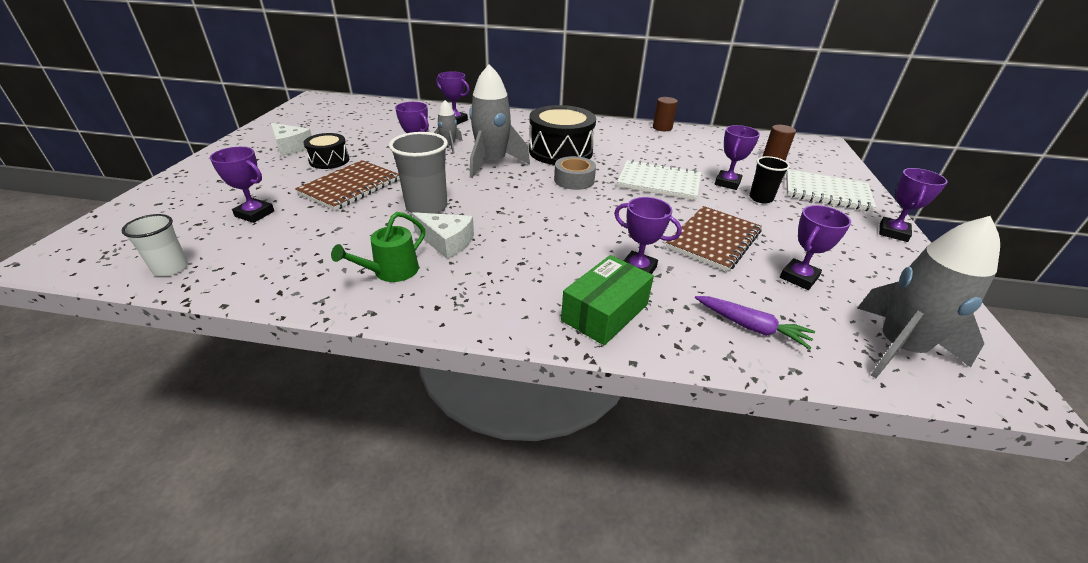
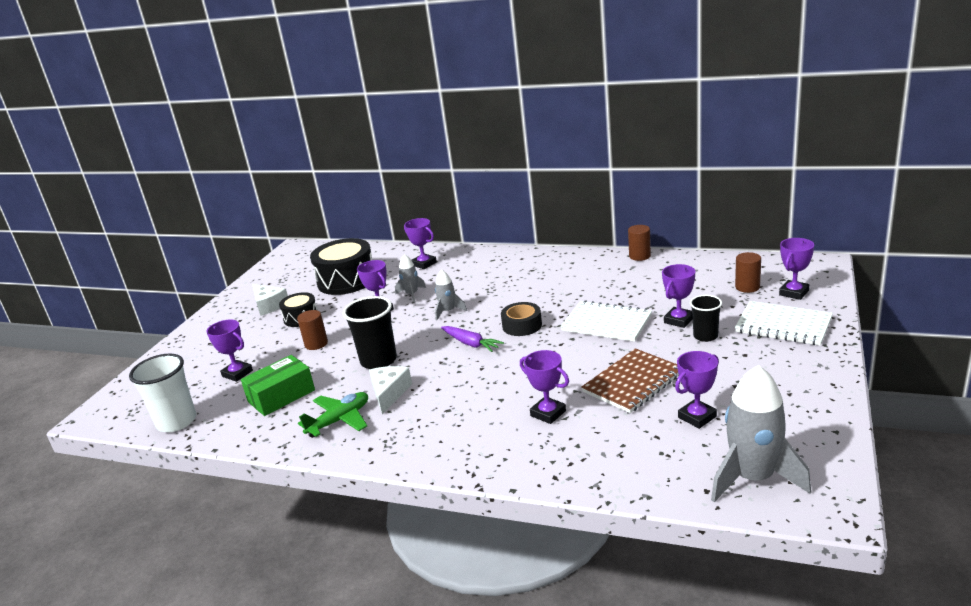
camera: 15 degrees right, 10 degrees down
(170, 268) = (176, 422): white cup -> white cup, size x1.63
(350, 187) = (316, 344): brown notebook -> brown cylinder
(391, 271) = (340, 420): green watering can -> green plane
(426, 207) = (378, 360): grey cup -> black cup
(447, 242) = (389, 393): white cheese -> white cheese turned 120 degrees counterclockwise
(492, 163) = (448, 311): grey rocket -> grey rocket, size x0.52
(560, 151) = (519, 294): black drum -> black drum (346, 280)
(574, 180) = (522, 325): grey tape -> black tape
(605, 312) = (504, 451): green box -> green box (281, 396)
(751, 327) = (626, 461): purple carrot -> purple carrot (471, 343)
(893, 232) = (827, 368): purple trophy -> purple trophy (794, 293)

